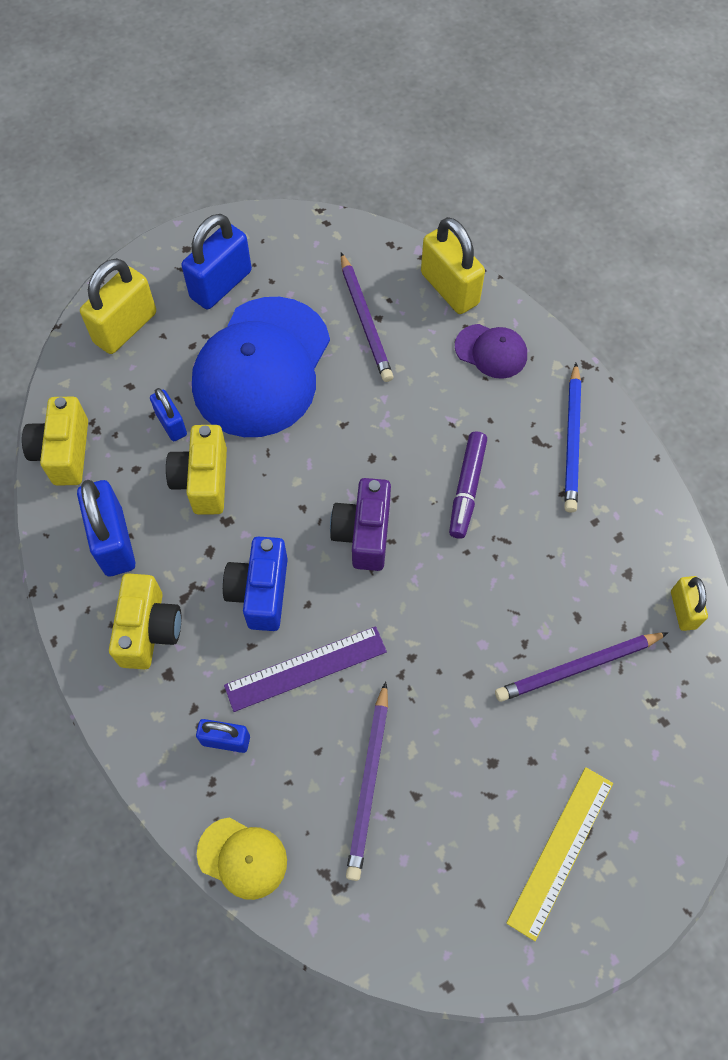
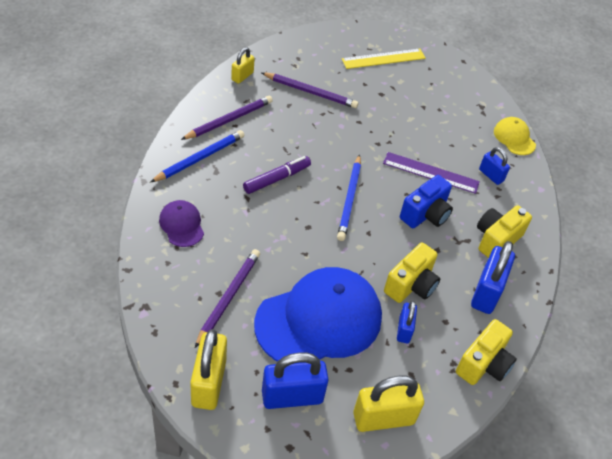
camera: 145 degrees left, 15 degrees down
(363, 534) = (349, 199): purple camera -> blue pencil
(369, 782) = (439, 122): purple pencil -> purple pencil (229, 120)
(449, 289) = (157, 275): yellow padlock -> yellow padlock (209, 383)

